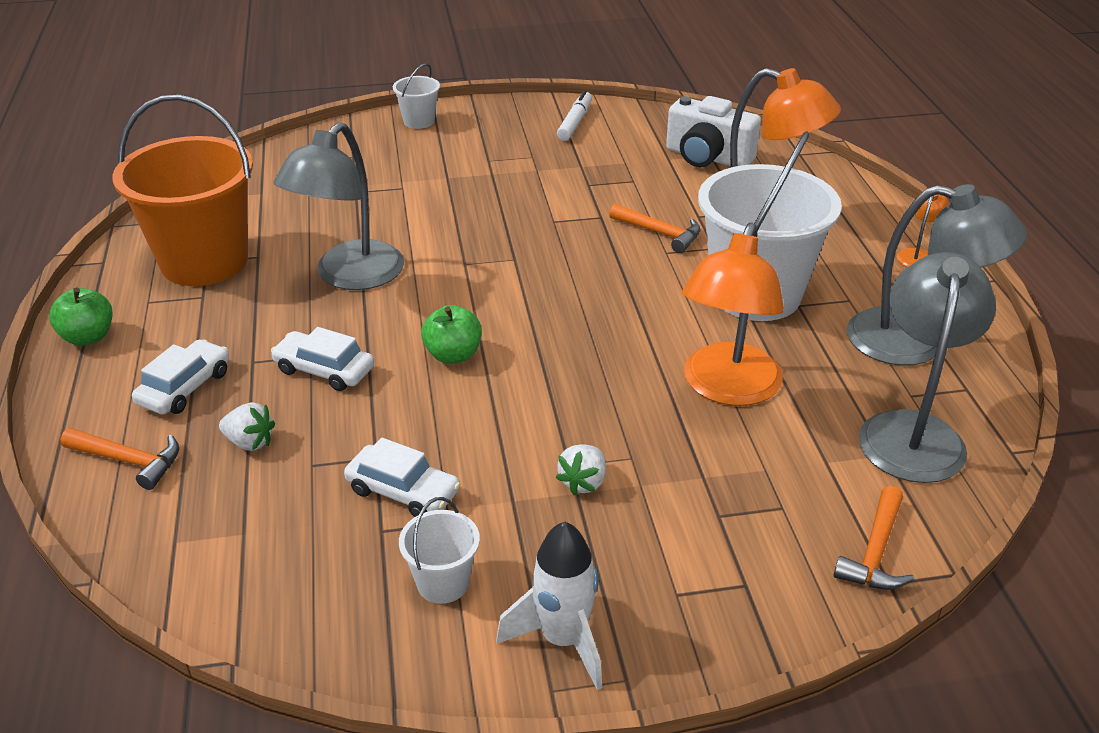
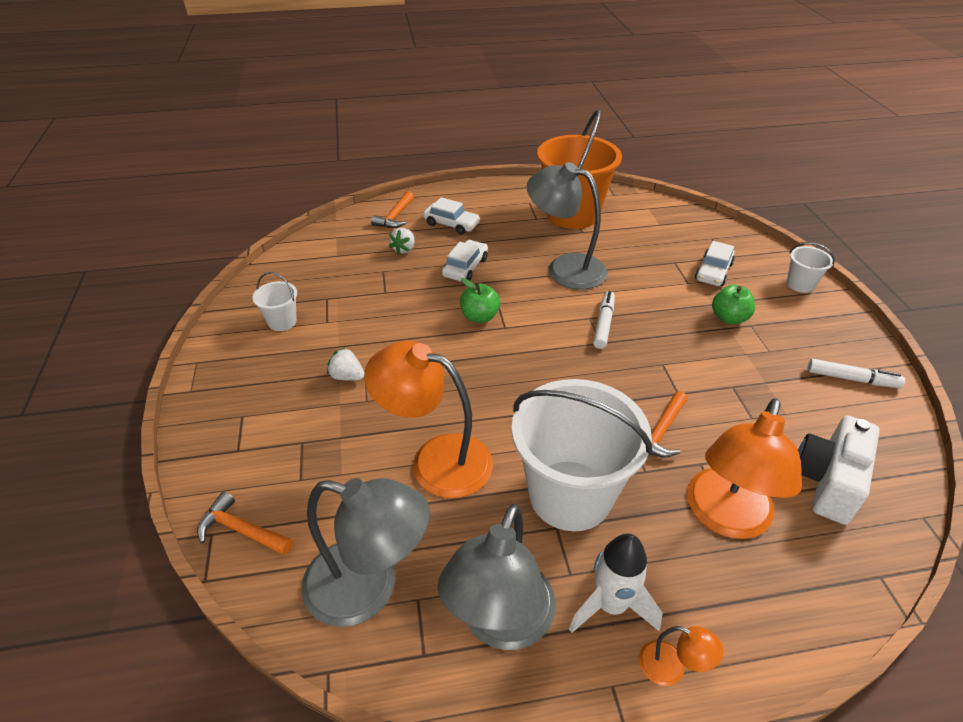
camera: 90 degrees right, 5 degrees up
(88, 337) = (495, 190): green apple -> green apple (729, 318)
(403, 491) = (355, 304): white car -> white car (713, 272)
(479, 254) = (603, 324): none -> white marker
(563, 640) = (226, 366): white rocket -> white rocket (611, 605)

